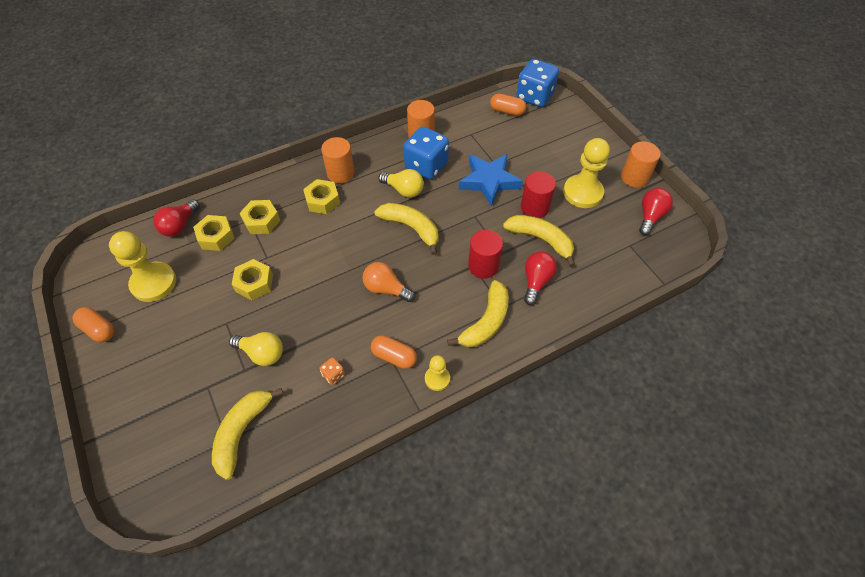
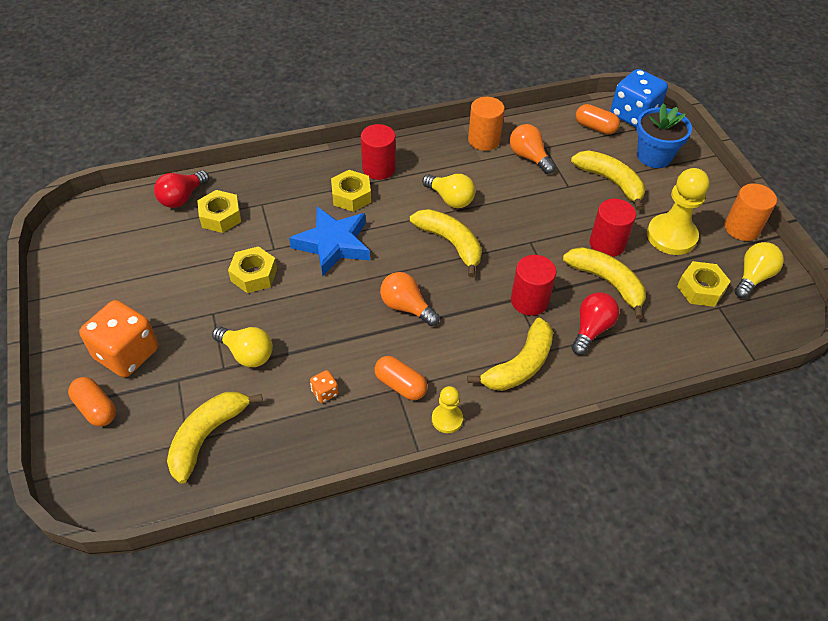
camera: 10 degrees right, 5 degrees down
(99, 329) = (70, 295): orange capsule -> orange capsule (96, 408)
(153, 283) = (140, 256): yellow pawn -> none
(158, 372) = (127, 354): none -> orange dice
(261, 221) = (276, 207): yellow nut -> yellow nut (701, 289)
(340, 173) = (378, 168): orange cylinder -> red cylinder
(426, 166) = (483, 175): blue dice -> none
(460, 144) = (529, 157): none -> orange light bulb
(489, 181) = (556, 205): blue star -> blue star (333, 244)
(527, 155) = (610, 181): none -> yellow banana
(556, 128) = (654, 156): none -> blue flower pot
(650, 216) = (753, 277): red light bulb -> yellow light bulb

